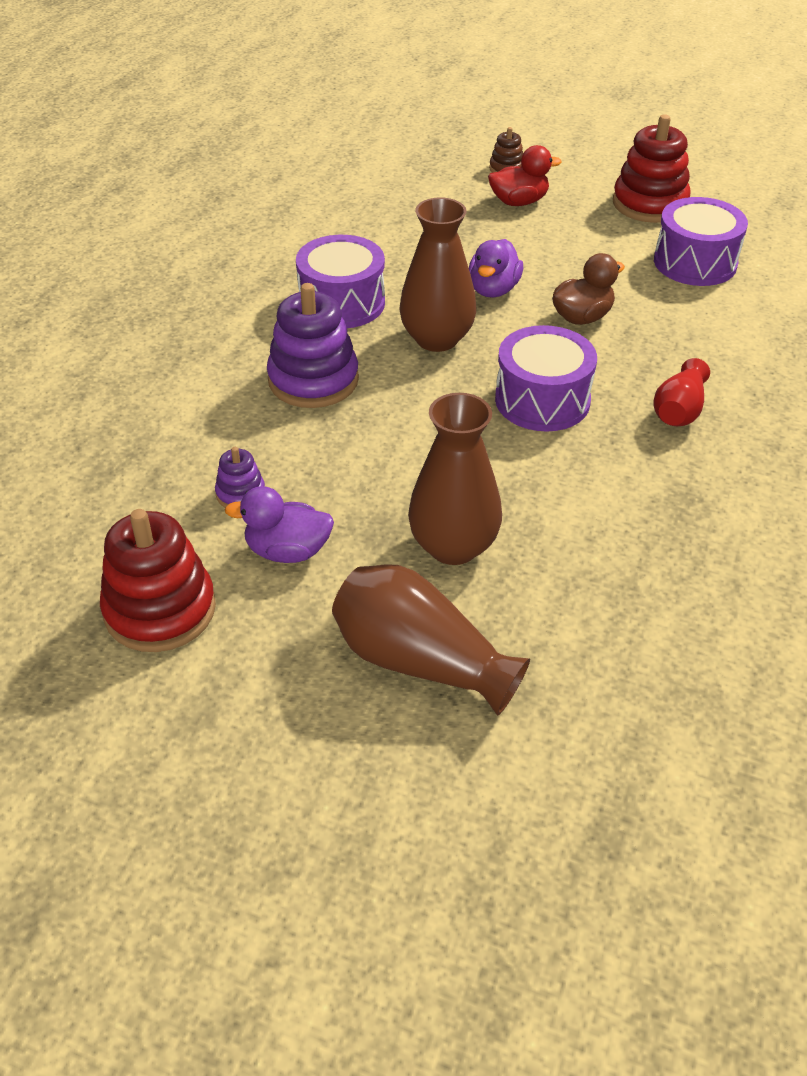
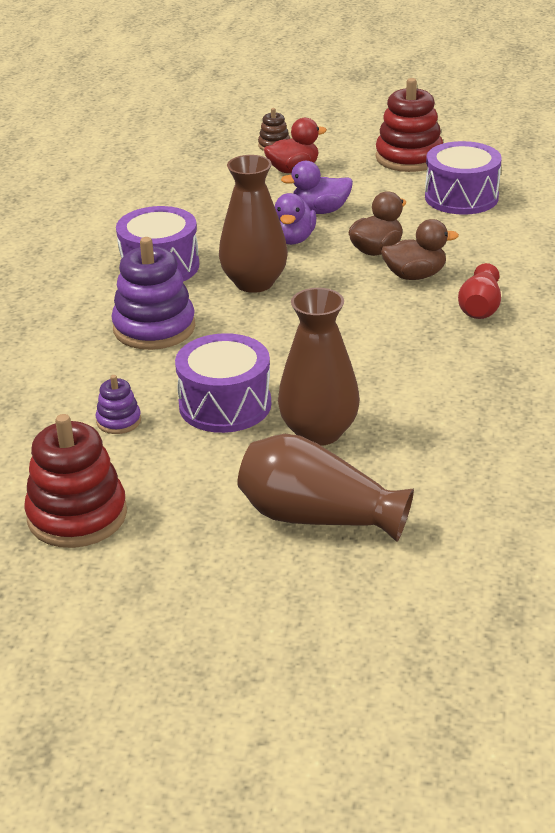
camera: 10 degrees left, 10 degrees down
(287, 551) = (175, 457): purple duck -> purple duck (320, 211)
(542, 400) = (361, 316): purple drum -> purple drum (225, 405)
(616, 357) = (415, 275): none -> brown duck

